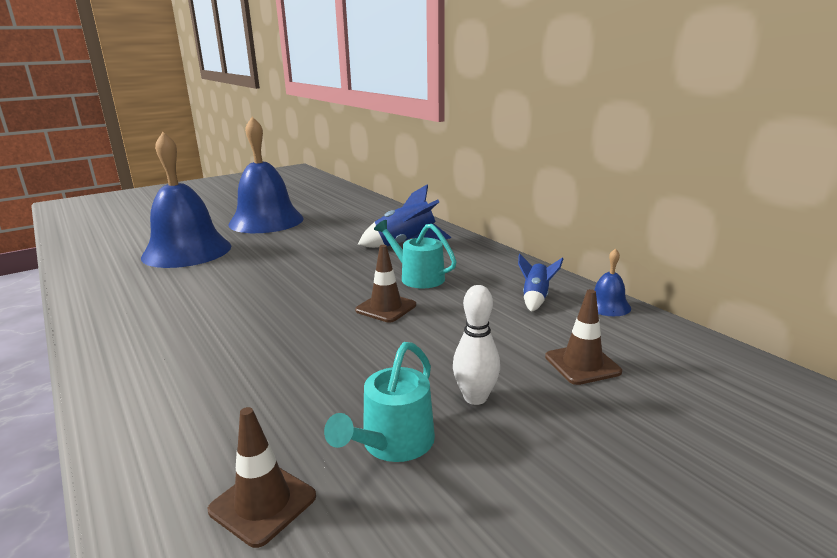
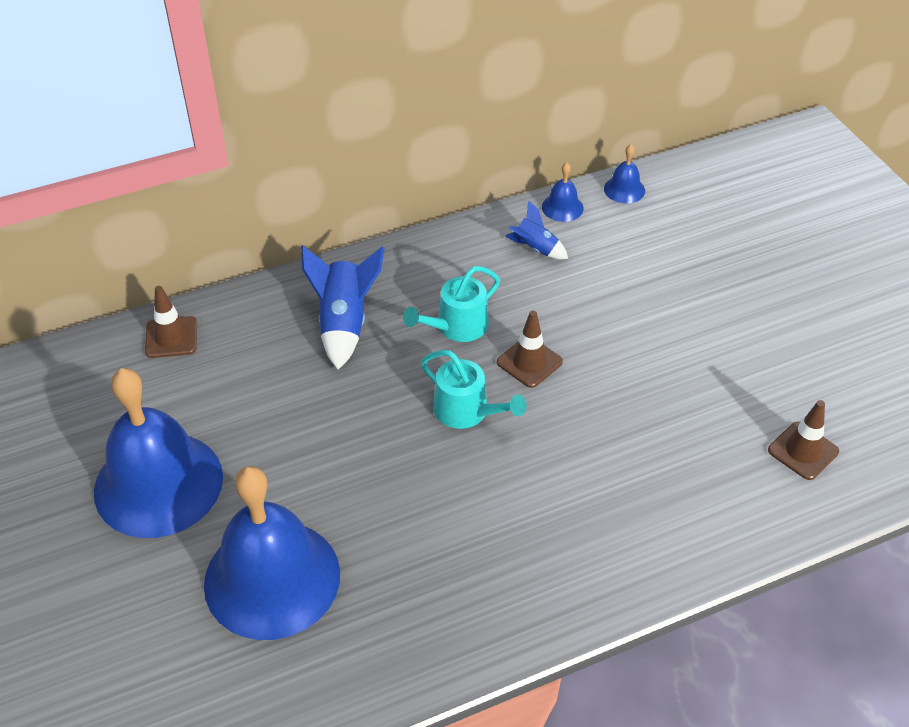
camera: 80 degrees left, 25 degrees up
(393, 443) = (746, 379): turquoise watering can -> turquoise watering can (466, 411)
(475, 397) = (696, 325): white bowling pin -> none
(582, 364) = (658, 254): brown traffic cone -> brown traffic cone (171, 337)
(675, 336) = (624, 189): none -> blue bell

